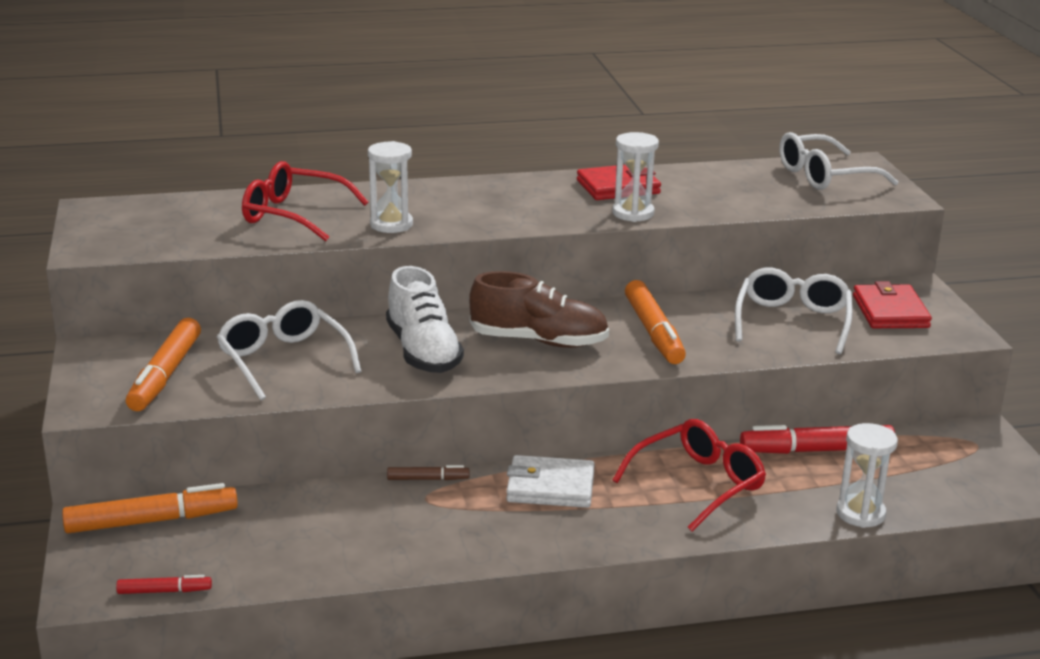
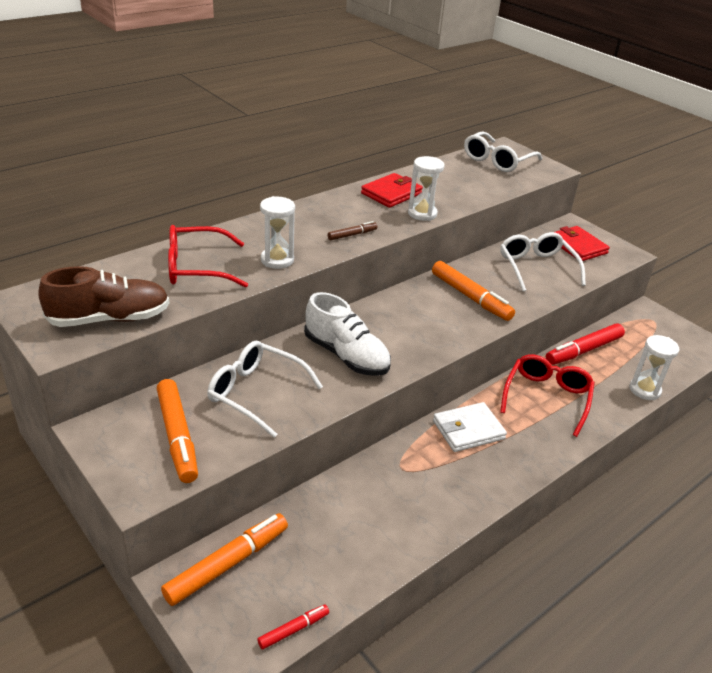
camera: 30 degrees left, 10 degrees up
(428, 479) = (389, 451): brown marker -> brown marker (352, 235)
(539, 341) = (410, 324): brown shoe -> brown shoe (109, 319)

